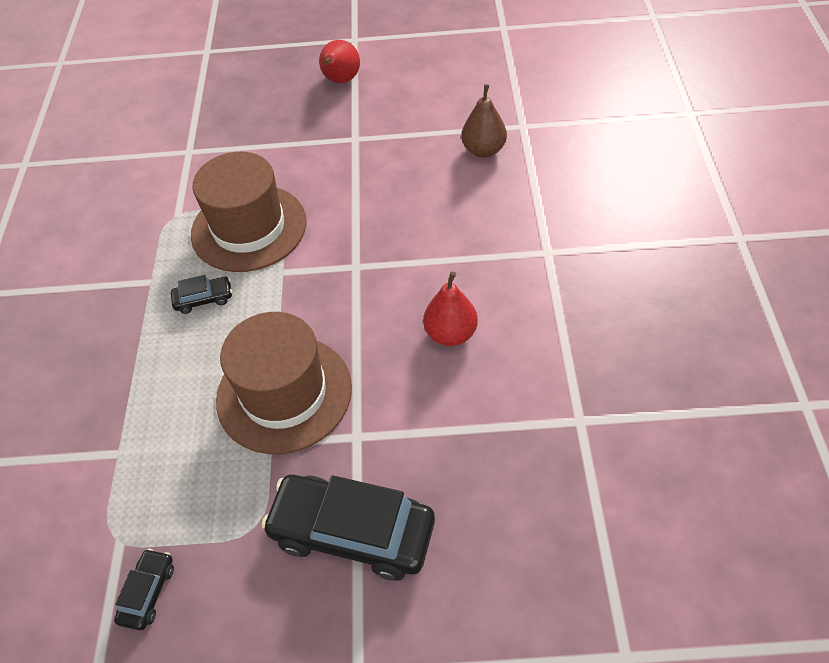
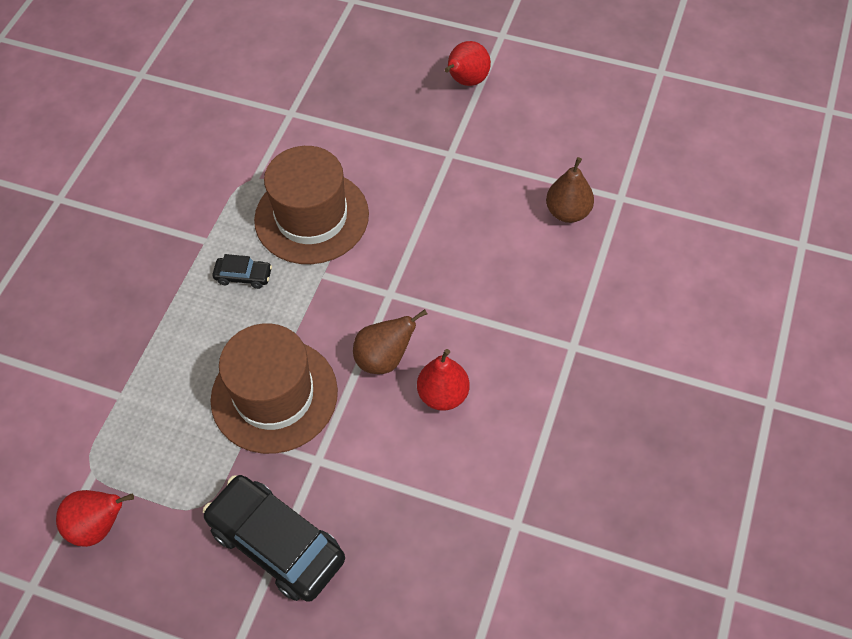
camera: 20 degrees right, 5 degrees up
(148, 592) = (99, 526): black car -> red pear
(378, 322) = (384, 359): none -> brown pear

